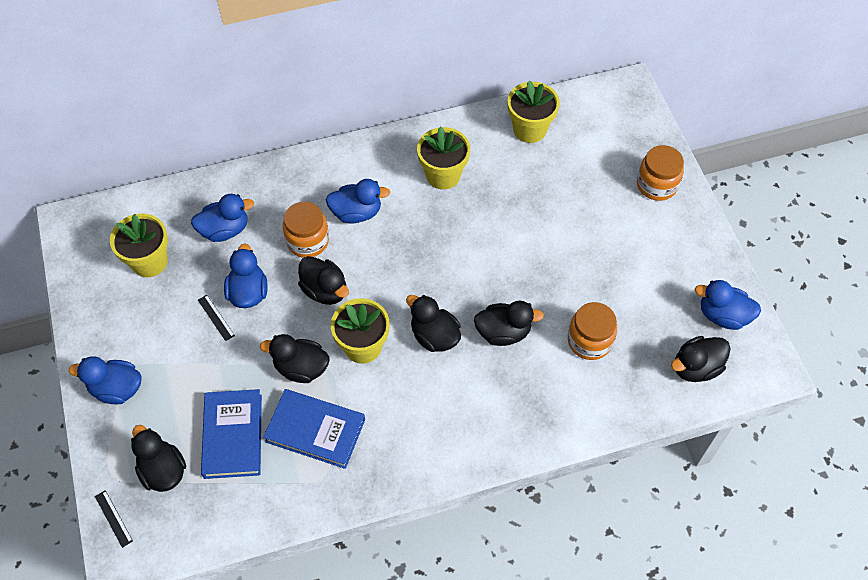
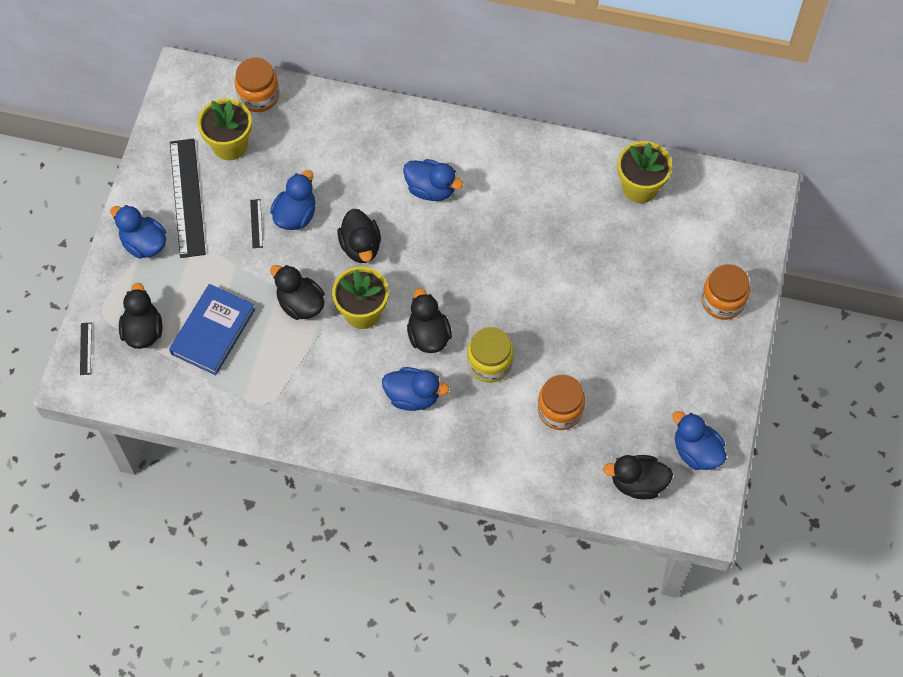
camera: 30 degrees right, 5 degrees up
(135, 327) = (187, 197): none -> black ruler
(225, 230) = (308, 148): blue duck -> blue duck (413, 396)
(307, 241) = (373, 194): orange jar -> orange jar (258, 96)
(315, 430) = (281, 363): blue book -> none
(443, 175) = (530, 192): yellow flower pot -> none
(503, 332) = (489, 363): black duck -> yellow jar

